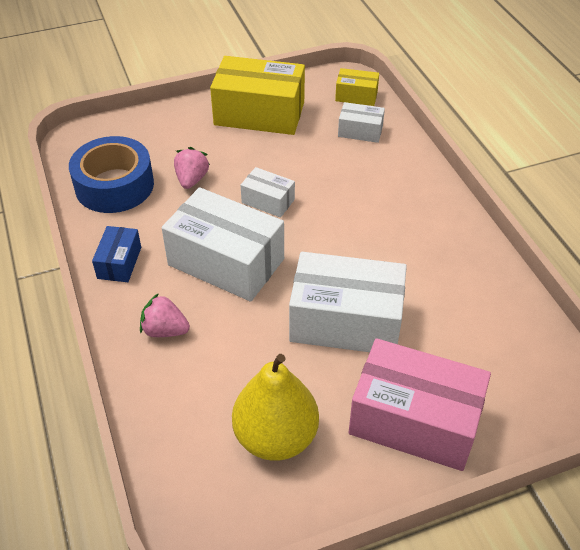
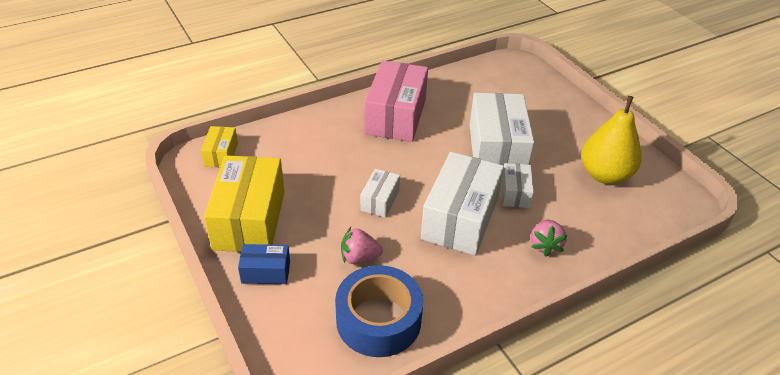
camera: 100 degrees left, 5 degrees down
(119, 263) = (483, 291): blue box -> blue box (266, 272)
(360, 131) = (276, 150): white box -> white box (515, 193)
(414, 420) = (562, 118): pink box -> pink box (396, 116)

